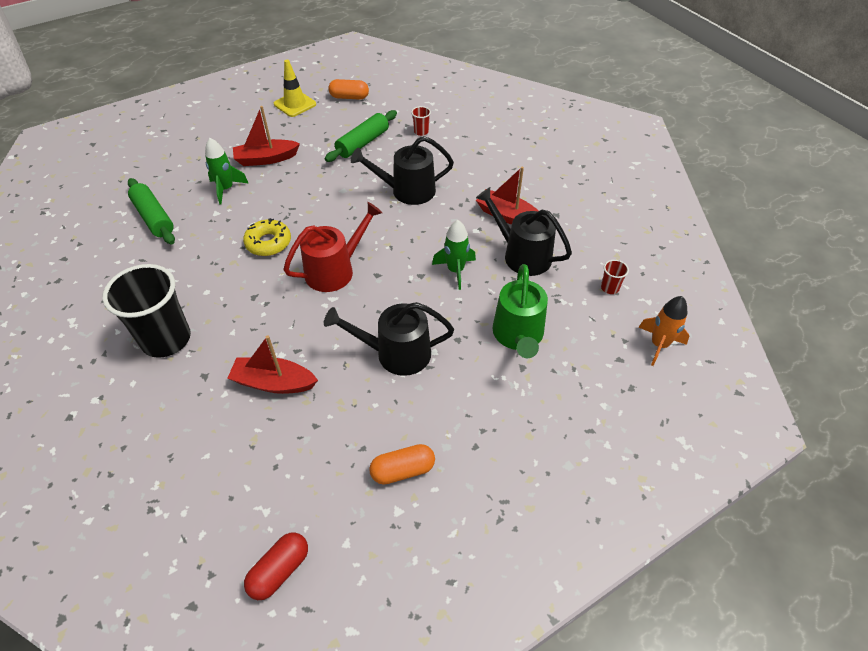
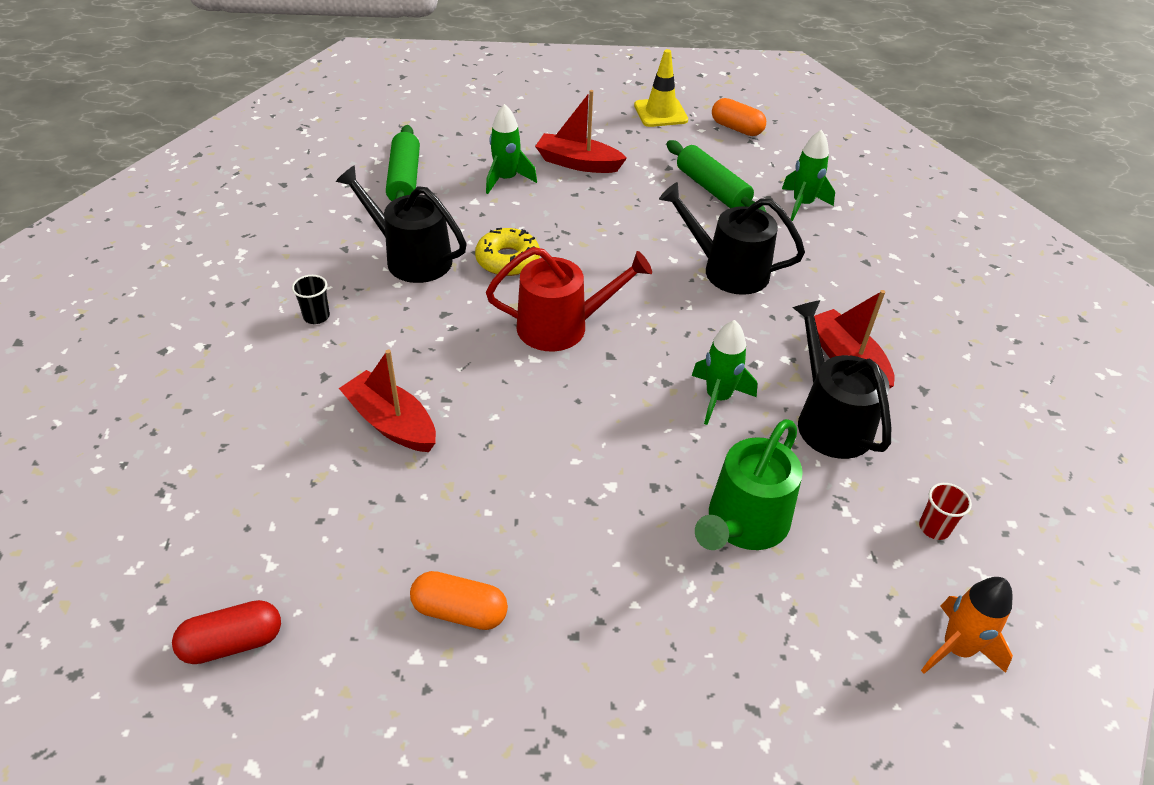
camera: 30 degrees right, 5 degrees down
(166, 339) = (316, 316): black cup -> black cup, size x0.40
(363, 143) = (712, 189): green rolling pin -> green rolling pin turned 75 degrees clockwise
(396, 353) = (561, 463): black watering can -> black watering can (412, 258)
(421, 132) = (802, 204): red cup -> green rocket

